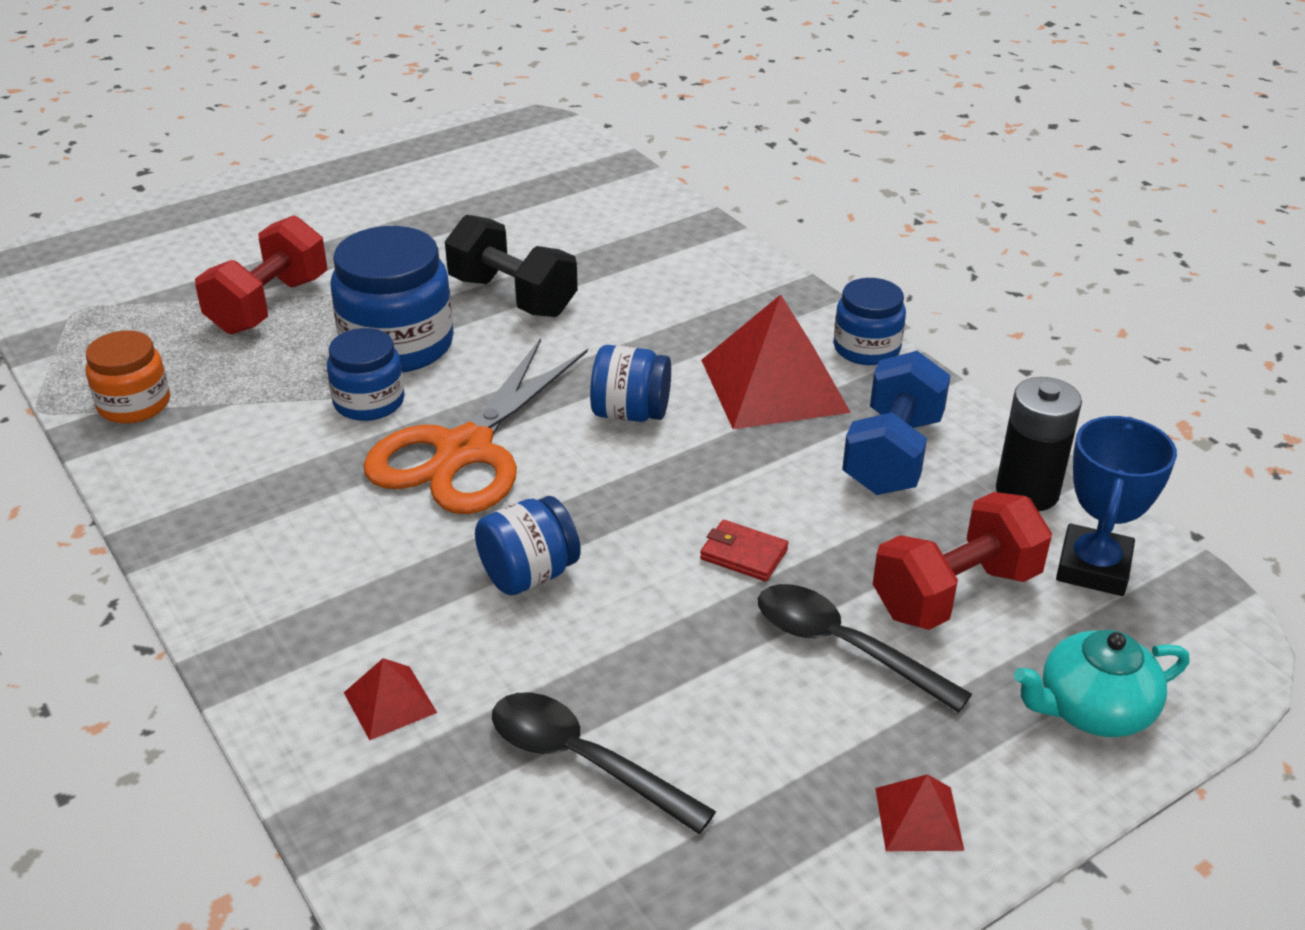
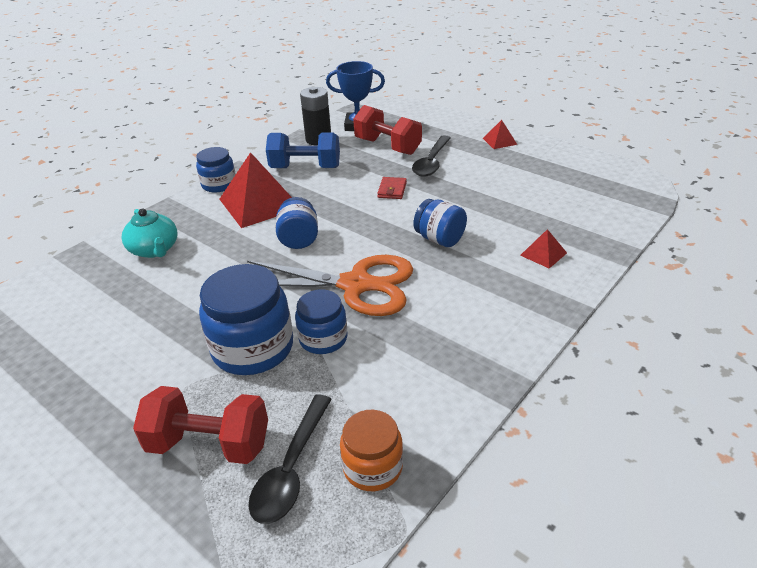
camera: 105 degrees left, 0 degrees up
(512, 296) = (180, 313): black dumbbell -> none
(583, 761) = (531, 201): black spoon -> black spoon (291, 469)
(1093, 709) = (430, 121): turquoise teapot -> turquoise teapot (154, 250)

